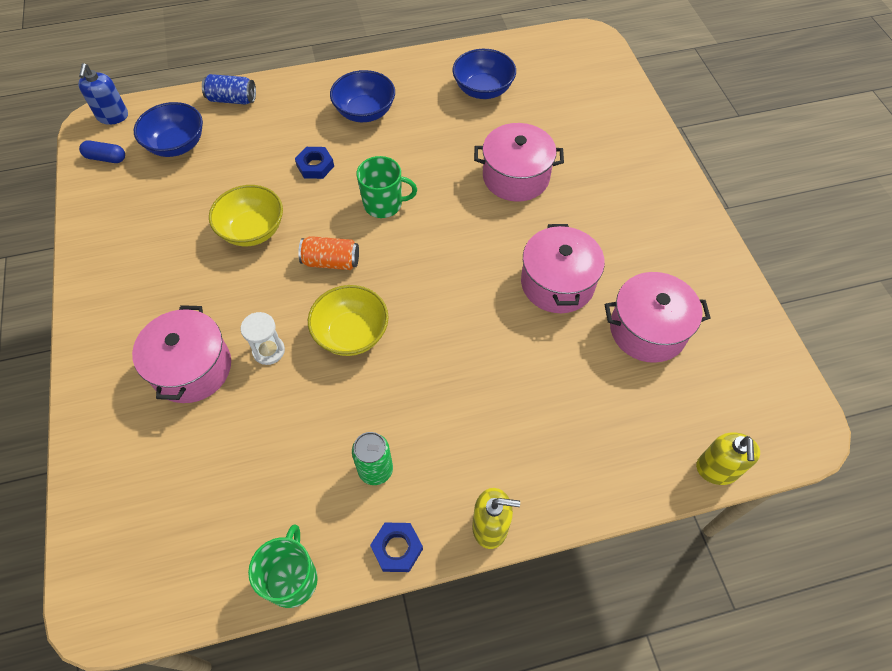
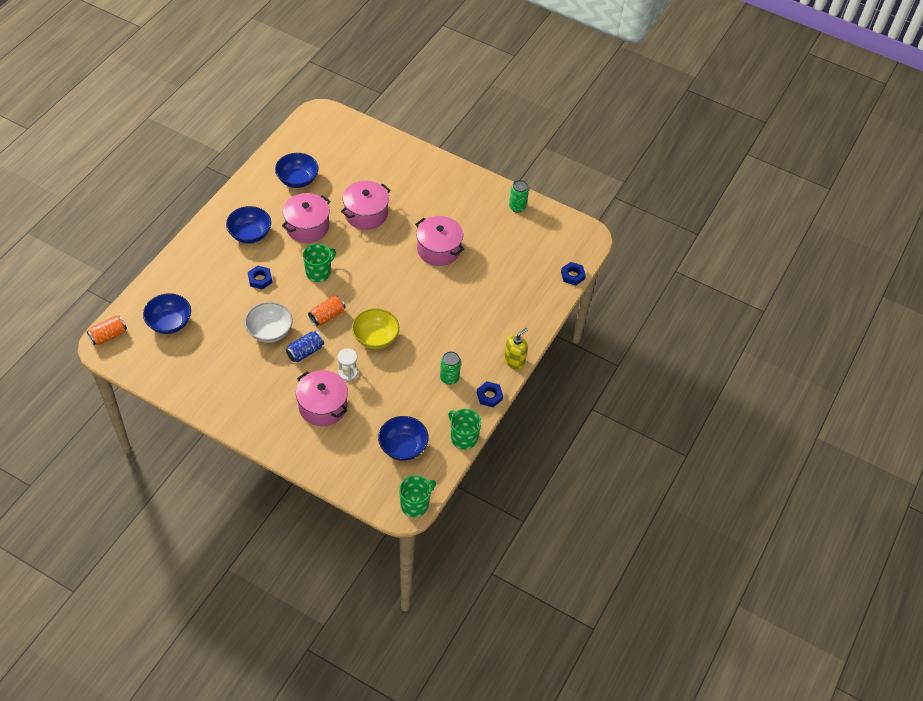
camera: 50 degrees left, 5 degrees down
(106, 158) = (139, 357): blue capsule -> none
(113, 116) = (108, 335): blue soap dispenser -> orange can
(119, 618) = (415, 504): none -> green mug
(207, 514) = (403, 447): none -> blue bowl
(232, 99) = (166, 278): blue can -> blue can (305, 352)
(252, 230) = (270, 331): yellow bowl -> white bowl
(647, 330) = (495, 241): pink pot -> pink pot (307, 227)
(716, 469) = (572, 275): yellow soap dispenser -> blue nut
(729, 306) = (517, 207): none -> green can

